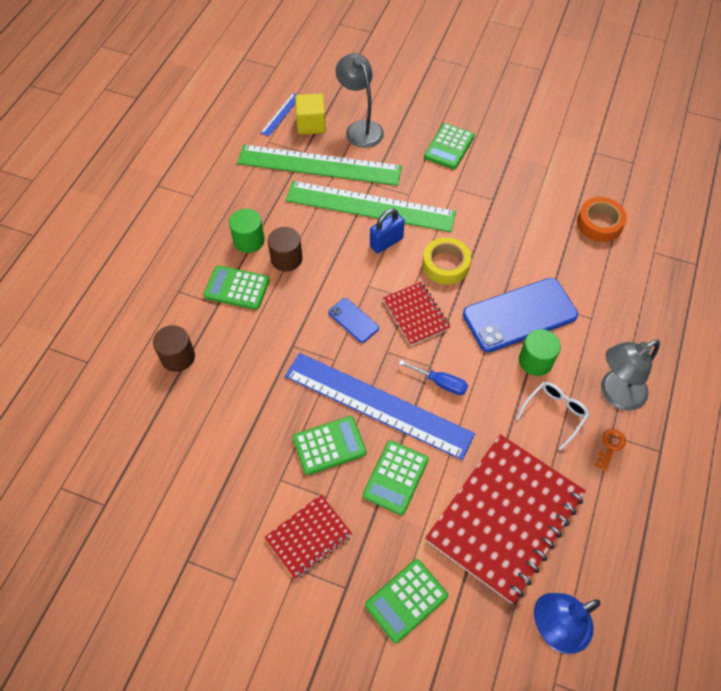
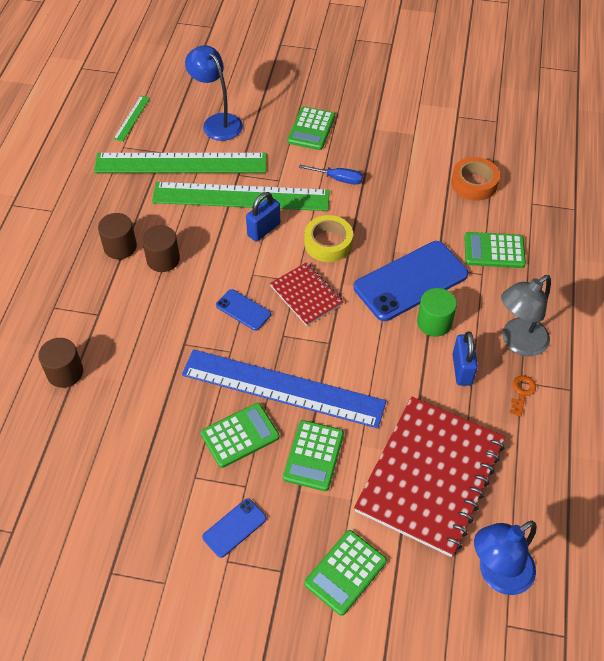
camera: 10 degrees left, 5 degrees down
(237, 288) = (116, 295): green calculator -> green calculator (494, 251)
(249, 240) = (120, 247): green cylinder -> brown cylinder
(281, 114) = (132, 118): blue ruler -> green ruler
(308, 537) = (234, 528): red notebook -> blue phone
(311, 124) = (165, 124): yellow cube -> none
(360, 128) = (217, 122): grey lamp -> blue lamp
(440, 383) = (343, 357): blue screwdriver -> blue screwdriver (338, 179)
(554, 413) = (462, 369): white glasses -> blue padlock

